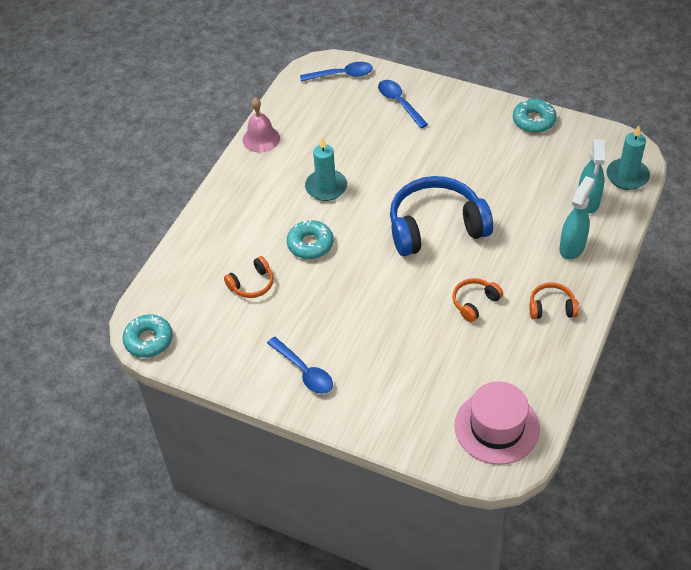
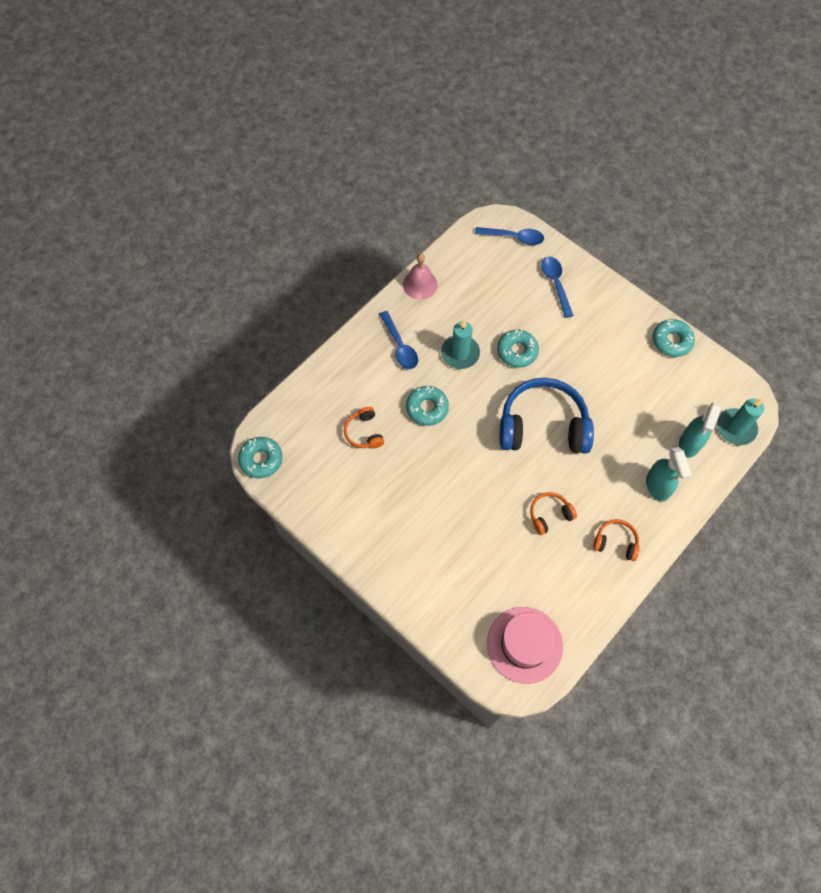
camera: 15 degrees right, 15 degrees up
(252, 284) = (364, 432): orange headphones -> orange headphones turned 90 degrees clockwise
(304, 371) = (380, 534): blue spoon -> blue spoon (400, 346)
(383, 170) = (517, 351): none -> turquoise donut
(572, 247) = (657, 486): turquoise spray bottle -> turquoise spray bottle turned 120 degrees clockwise

